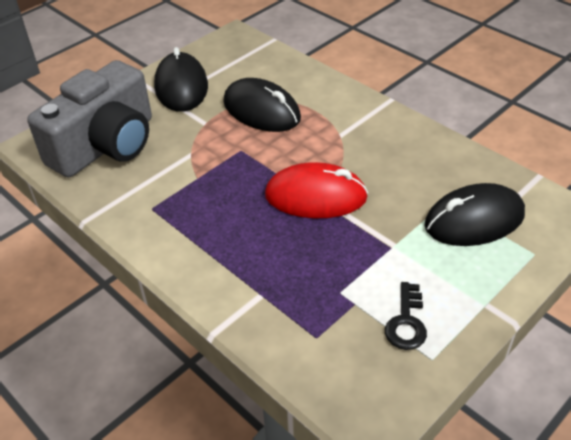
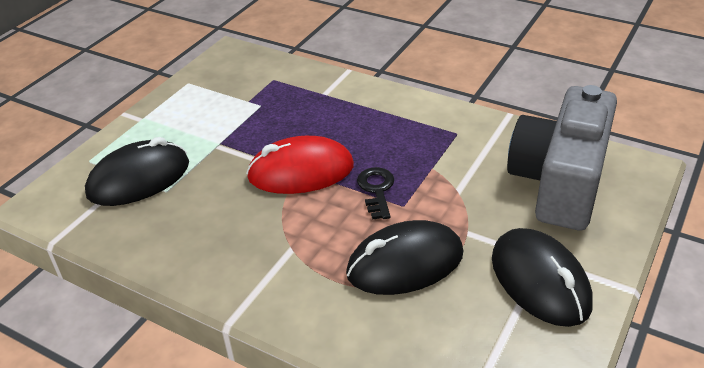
camera: 165 degrees right, 5 degrees down
(261, 110) = (405, 263): black mouse -> black mouse turned 45 degrees counterclockwise
(406, 322) = (206, 98): black key -> black key (376, 190)

